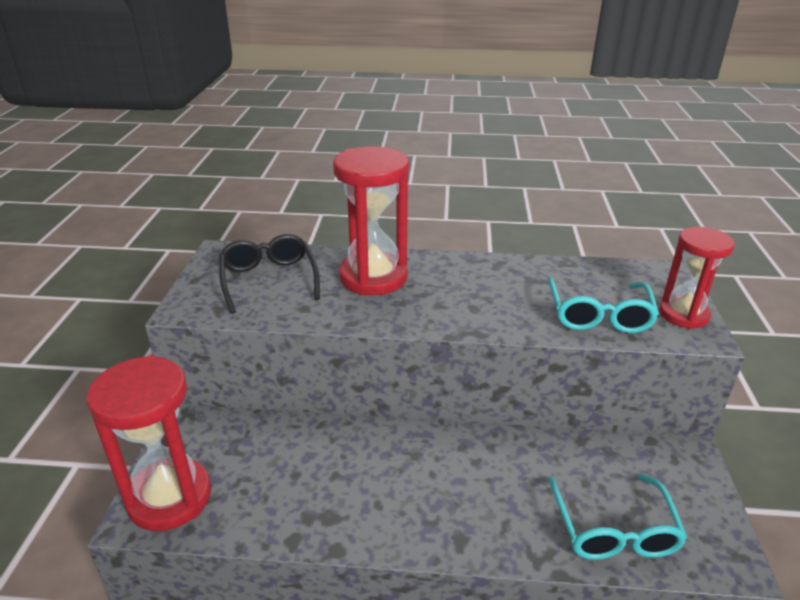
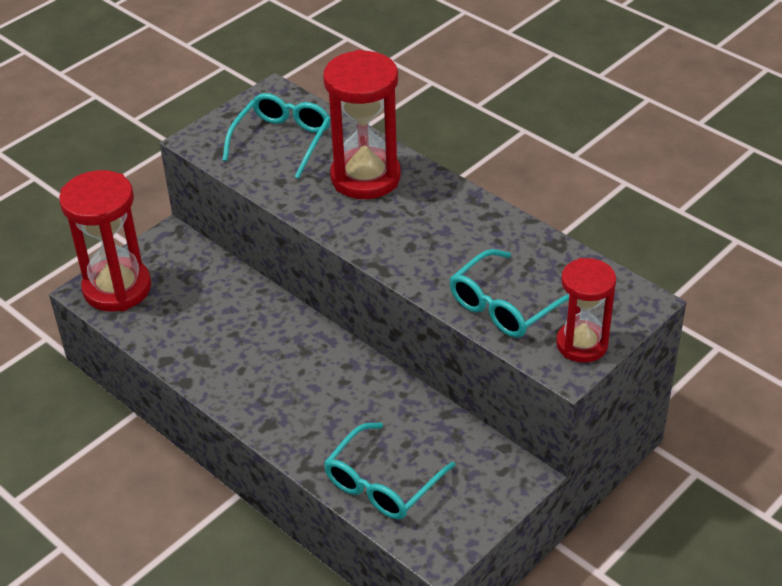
camera: 40 degrees right, 10 degrees up
(269, 279) = (282, 140): black glasses -> turquoise glasses

